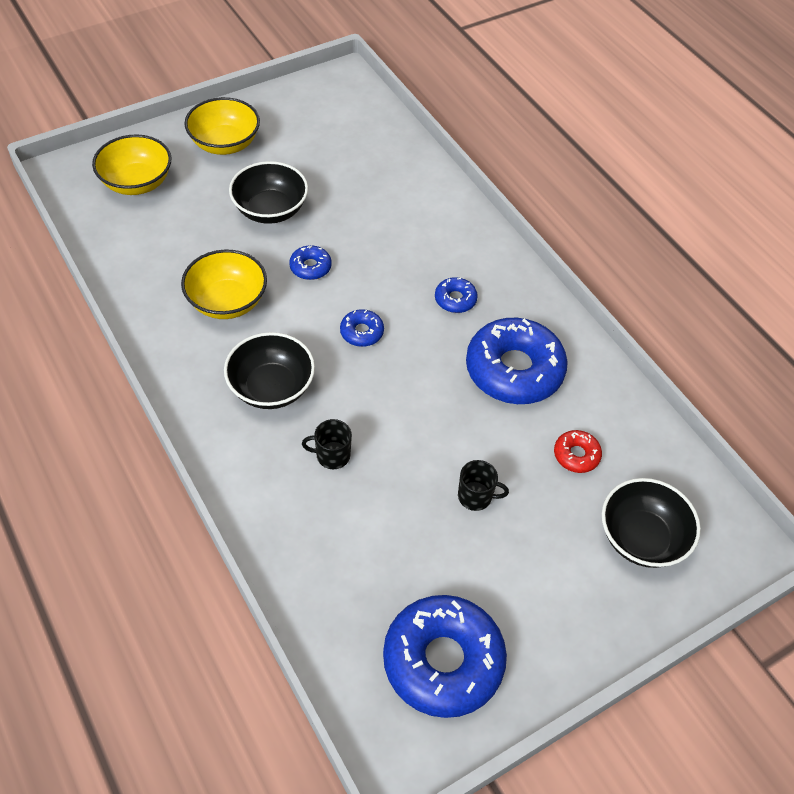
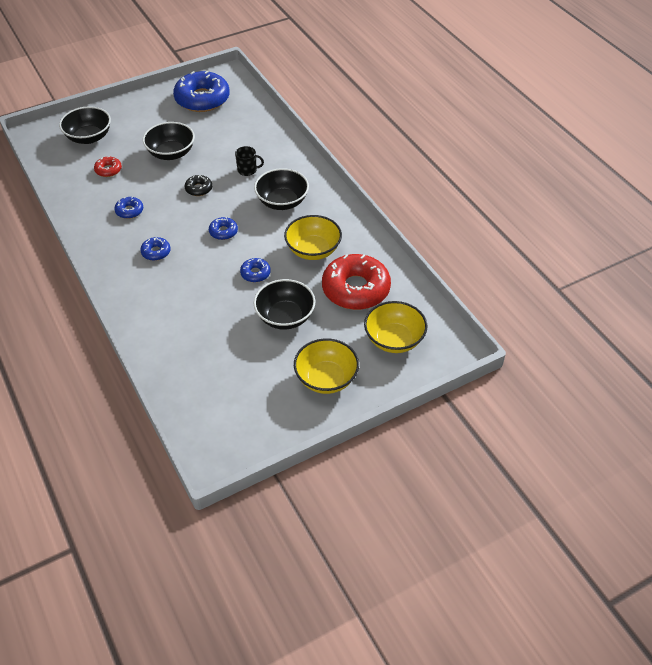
camera: 175 degrees left, 5 degrees down
(174, 244) = (356, 289): none -> red donut
(412, 414) = (198, 189): none -> black donut
(476, 496) = (171, 153): black mug -> black bowl
(514, 370) = (129, 211): blue donut -> blue donut, size x0.45

